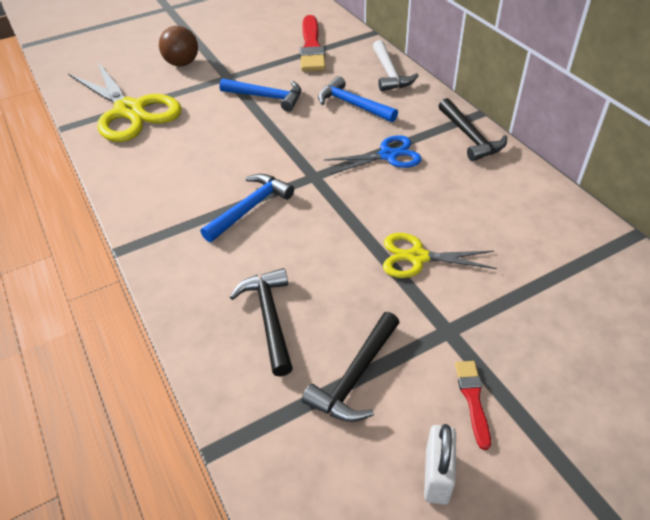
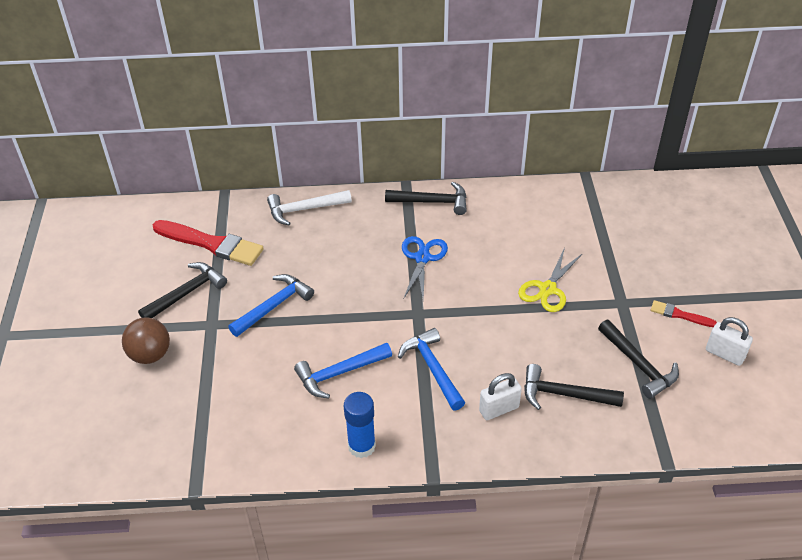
camera: 65 degrees left, 0 degrees up
(130, 111) = (210, 422): yellow scissors -> none
(137, 195) = (361, 446): none -> blue glue stick
(222, 270) = (499, 409): none -> white padlock
(252, 56) = (186, 293): none -> black hammer
(353, 105) = (334, 252): blue hammer -> blue hammer (339, 373)
(389, 73) = (304, 209): white hammer -> white hammer turned 150 degrees clockwise

